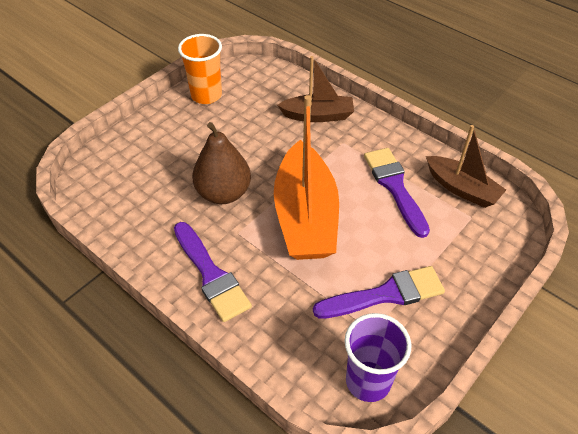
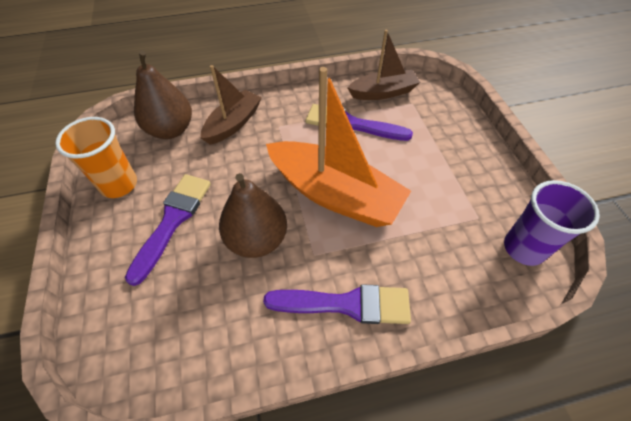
camera: 55 degrees left, 5 degrees up
(277, 87) = (171, 130): none -> brown pear
(385, 294) = (449, 190): purple brush -> purple brush (172, 220)

